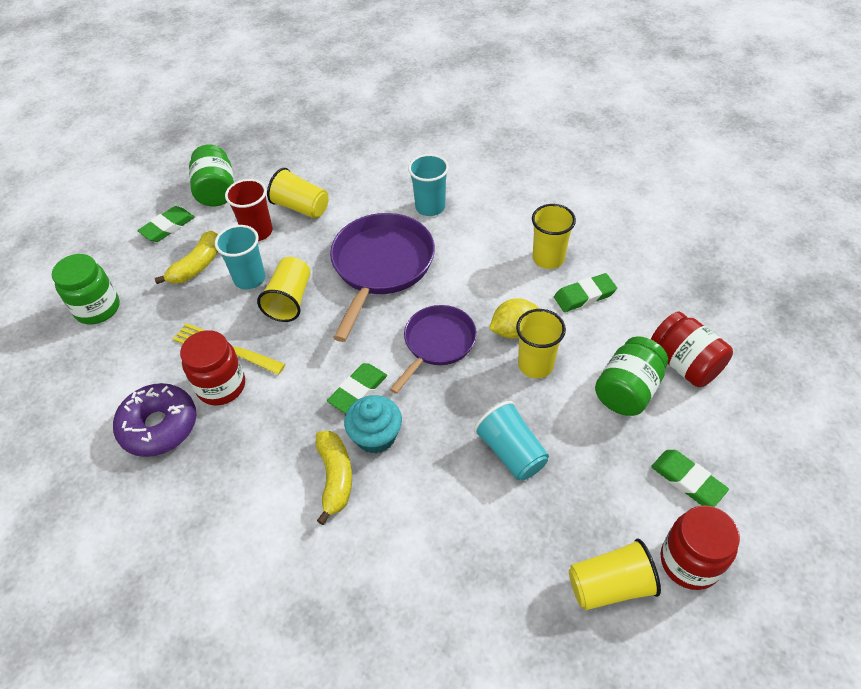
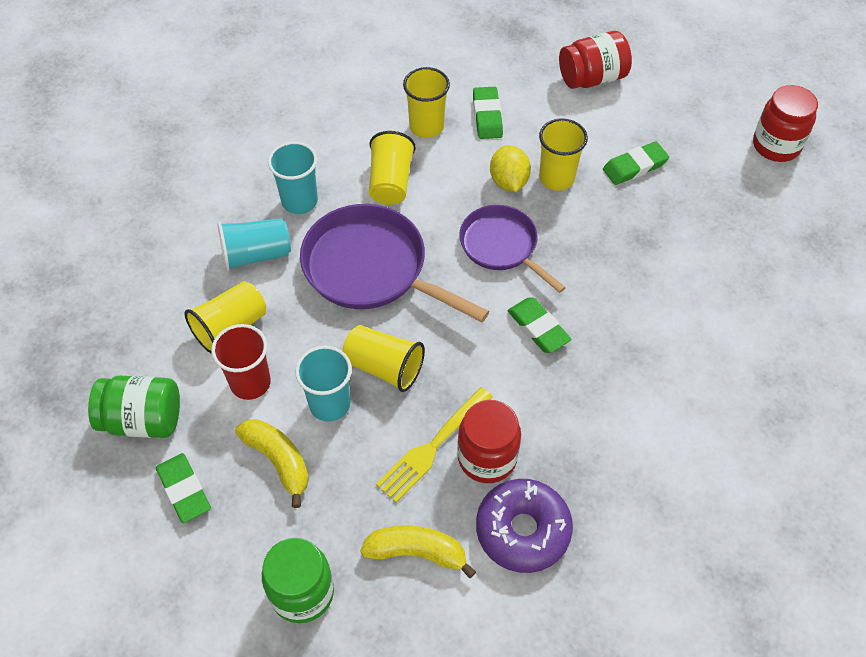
camera: 75 degrees left, 5 degrees up
(335, 478) = (637, 369): yellow banana -> yellow banana (417, 552)
(376, 436) = (598, 325): turquoise cupcake -> none
(511, 452) = (647, 225): turquoise cup -> turquoise cup (256, 255)
(610, 585) = (786, 200): yellow cup -> yellow cup (390, 182)
(627, 390) = (607, 124): green jar -> none
(687, 480) = (706, 120): green eraser -> green eraser (634, 166)

